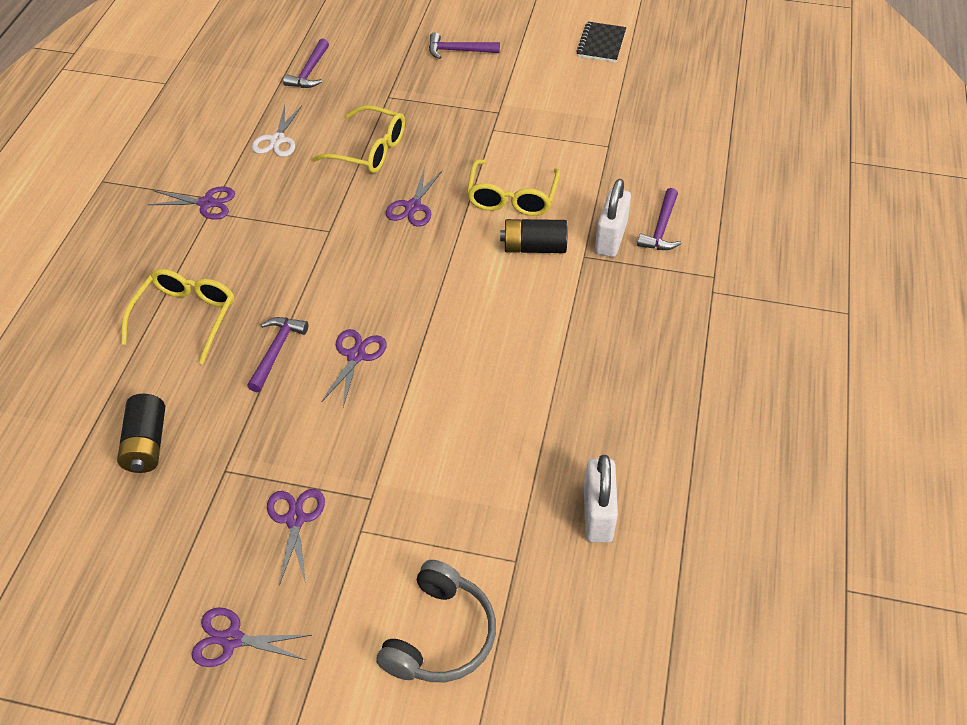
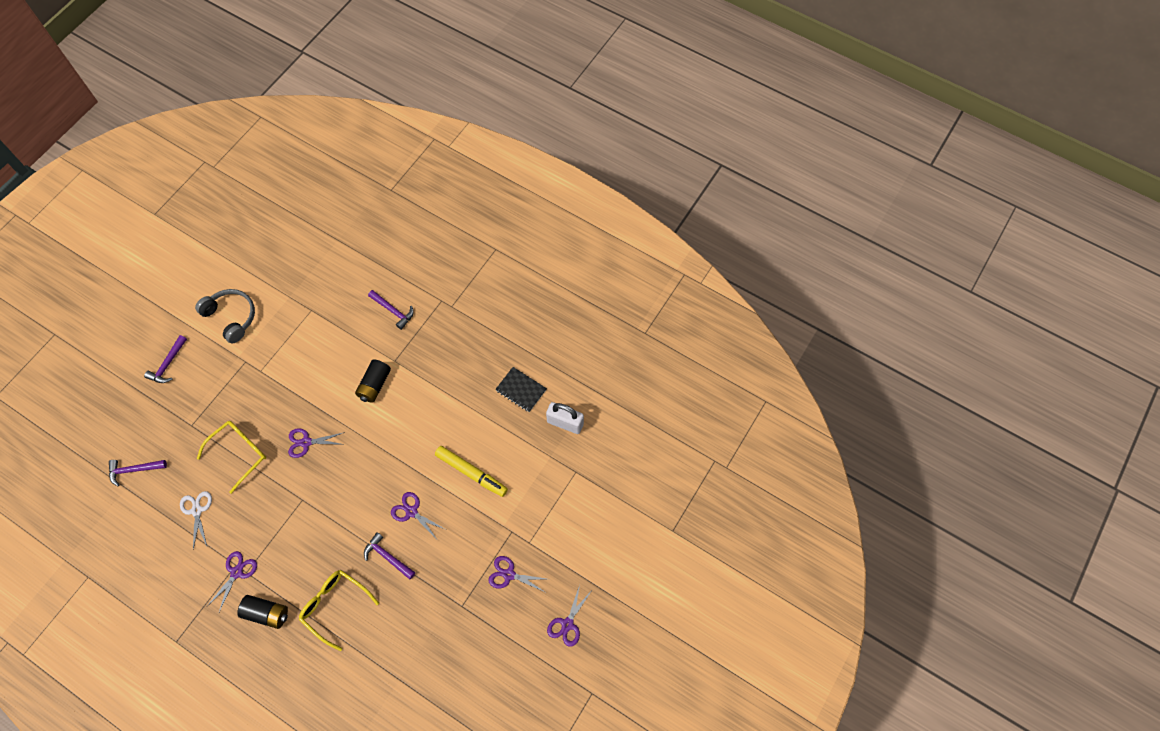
camera: 70 degrees left, 15 degrees up
(146, 444) = (424, 648): black battery -> black battery (266, 613)
(277, 140) = (197, 510): white scissors -> white scissors turned 135 degrees counterclockwise
(309, 72) = (134, 470): purple hammer -> purple hammer turned 135 degrees clockwise
(413, 207) = (306, 442): purple scissors -> purple scissors turned 135 degrees clockwise
(440, 636) = (602, 521): grey headphones -> grey headphones (231, 317)
(449, 409) = (471, 473): none -> yellow marker
(512, 198) = (328, 382): yellow glasses -> none
(601, 44) = (212, 273): black notebook -> black notebook (521, 390)
(610, 238) = (388, 341): white padlock -> none

